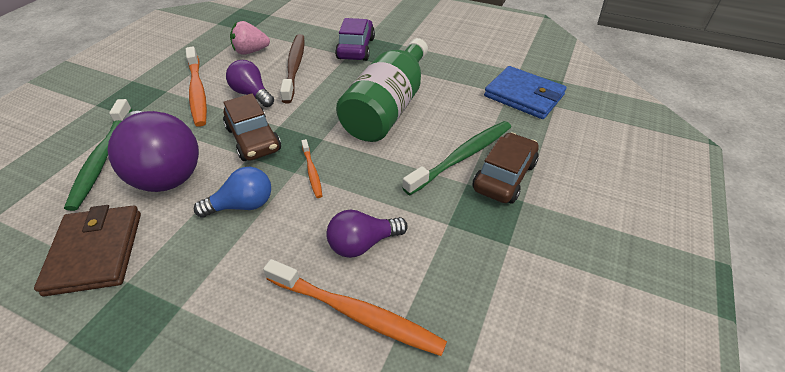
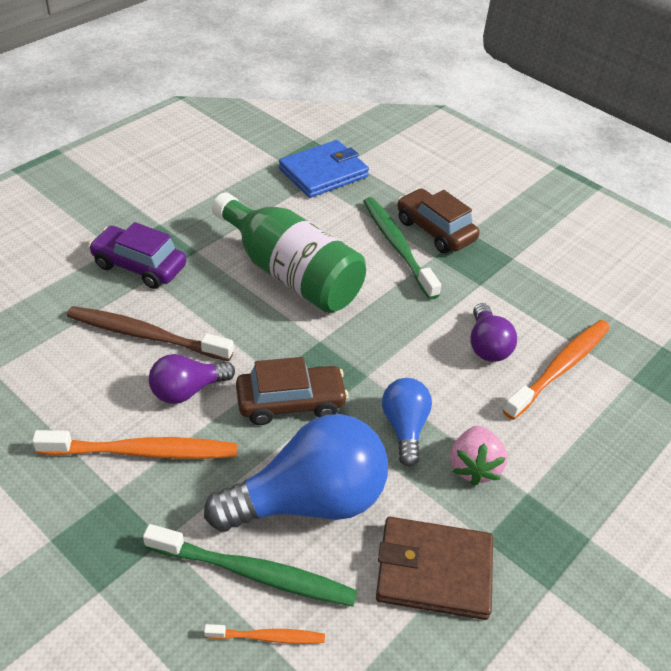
camera: 75 degrees left, 0 degrees up
(163, 169) = (309, 500): purple light bulb -> blue light bulb
(251, 51) = (66, 376): pink strawberry -> pink strawberry (473, 467)
(312, 172) = (373, 360): orange toothbrush -> orange toothbrush (267, 637)

